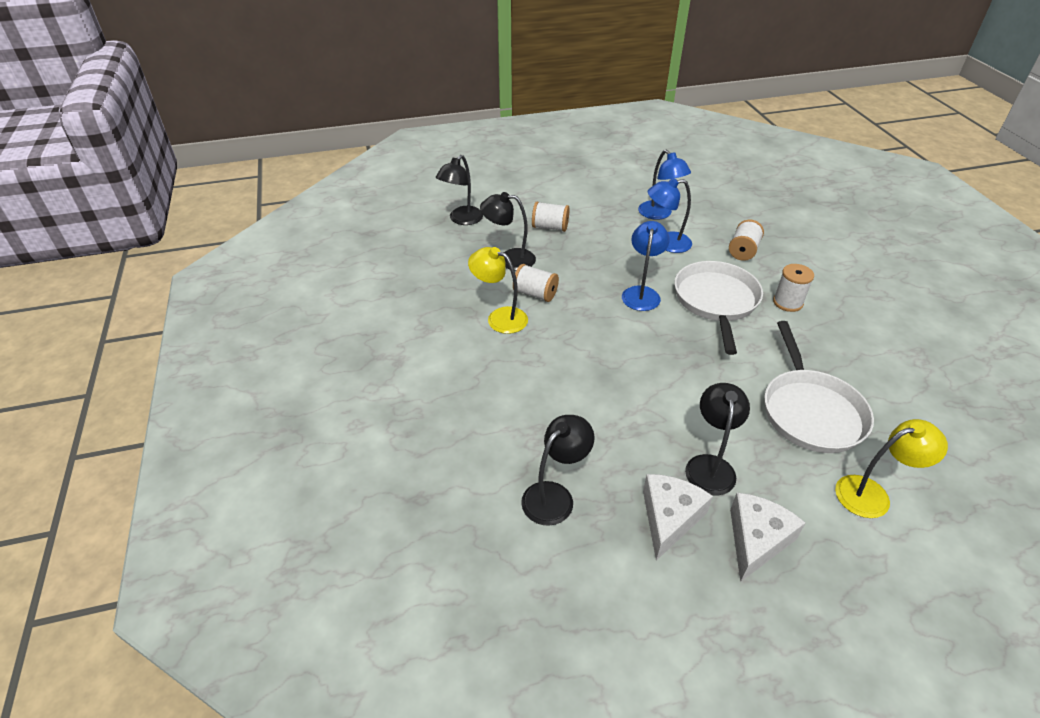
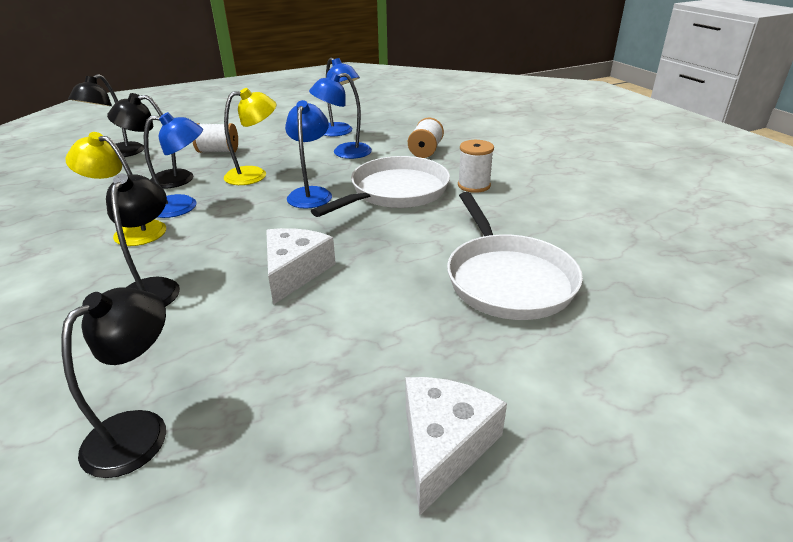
camera: 10 degrees left, 10 degrees down
(535, 294) = (184, 206): white spool -> blue lamp
(669, 518) = (314, 435): white cheese -> white cheese (294, 272)
(710, 465) = (379, 356): black lamp -> black lamp (154, 288)
(716, 301) = (395, 192): white pan -> white pan turned 45 degrees clockwise
(872, 494) = (596, 359): yellow lamp -> yellow lamp (254, 175)

